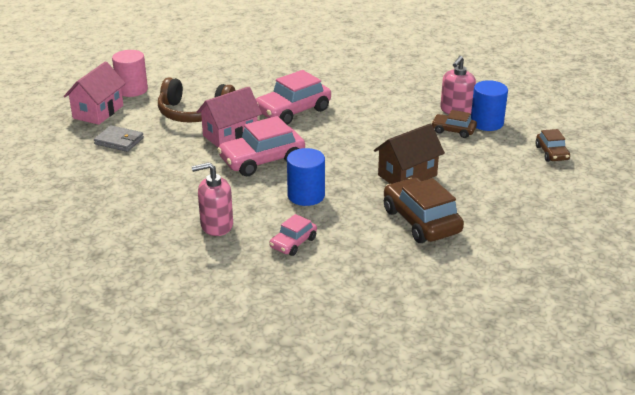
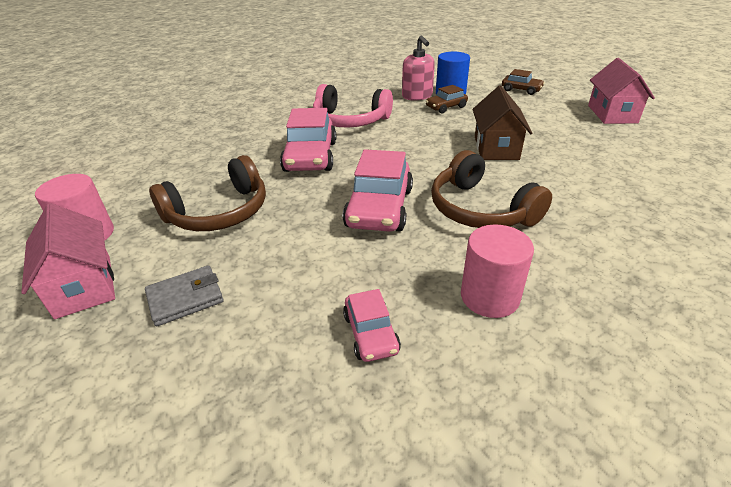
camera: 50 degrees left, 5 degrees up
(216, 225) = (489, 297): pink soap dispenser -> pink cylinder
(230, 135) = (302, 208): pink house -> pink house (612, 114)
(293, 243) = (573, 254): pink car -> pink car (371, 333)
(306, 195) = (480, 209): blue cylinder -> brown headphones
(367, 102) = (350, 120): none -> pink headphones
(421, 221) = (582, 169): brown car -> none

